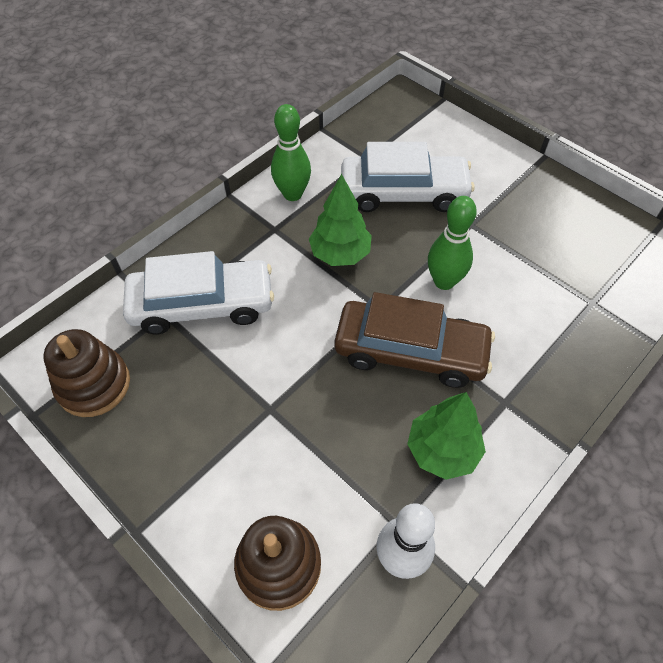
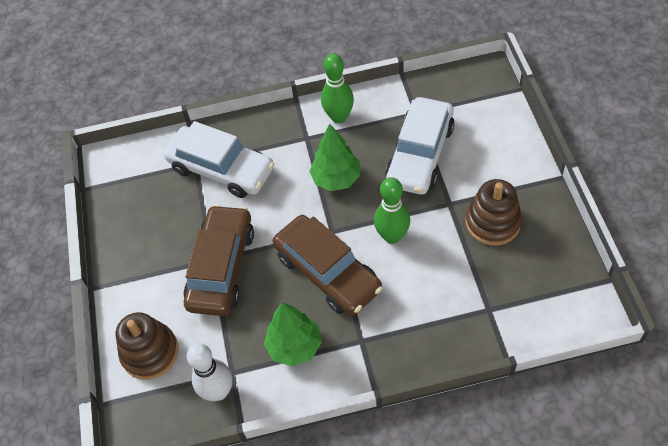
camera: 40 degrees right, 0 degrees up
(94, 384) = (125, 188): brown stacking toy -> brown stacking toy (492, 222)
(289, 411) = (222, 267): none -> brown car
(404, 193) = (420, 154): white car -> white car turned 75 degrees clockwise

